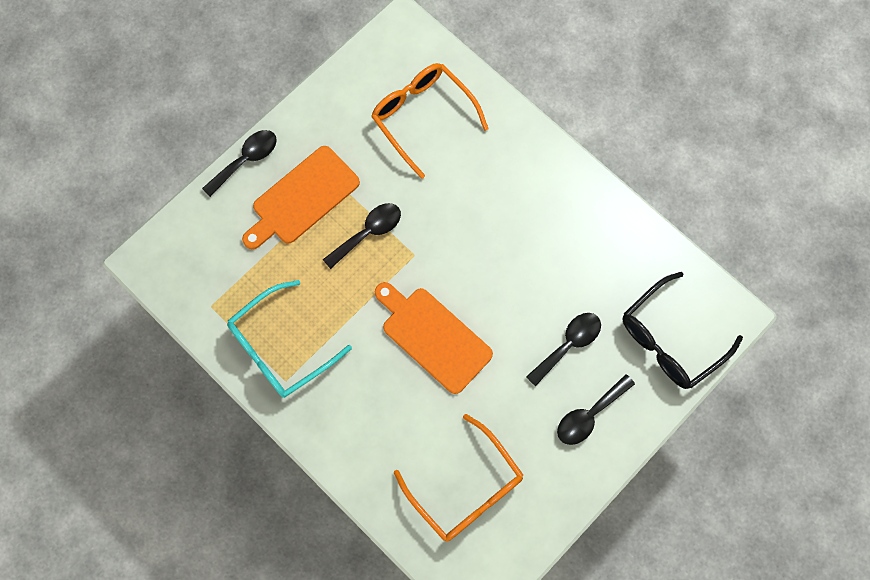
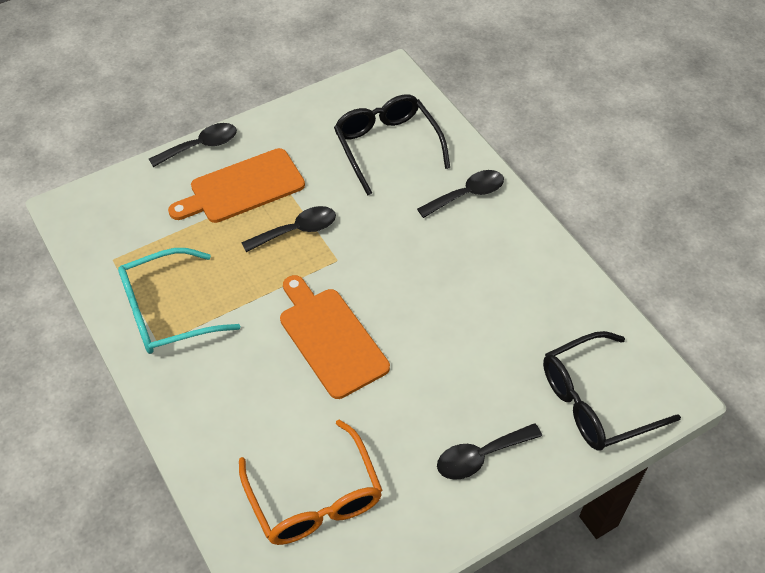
camera: 15 degrees right, 20 degrees down
(422, 117) = (387, 146): orange glasses -> black glasses
(568, 345) = (476, 380): black spoon -> black spoon (467, 194)

